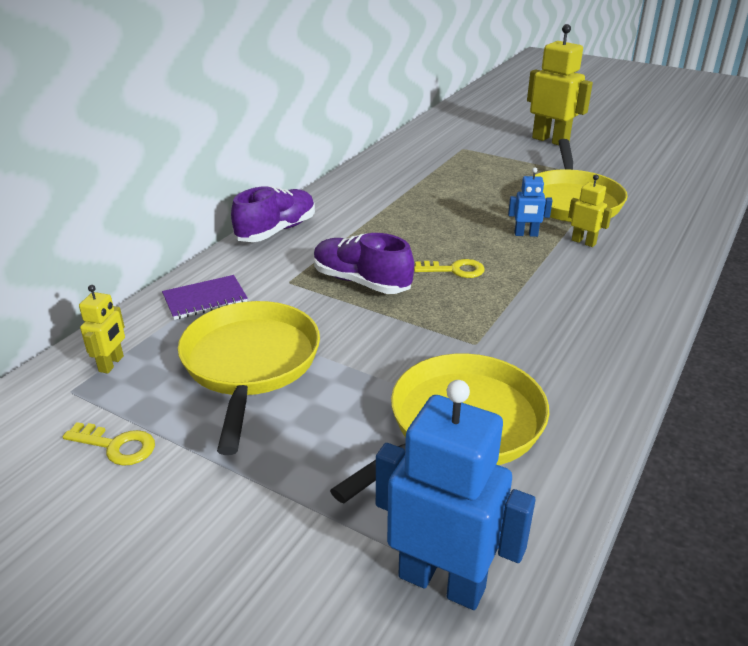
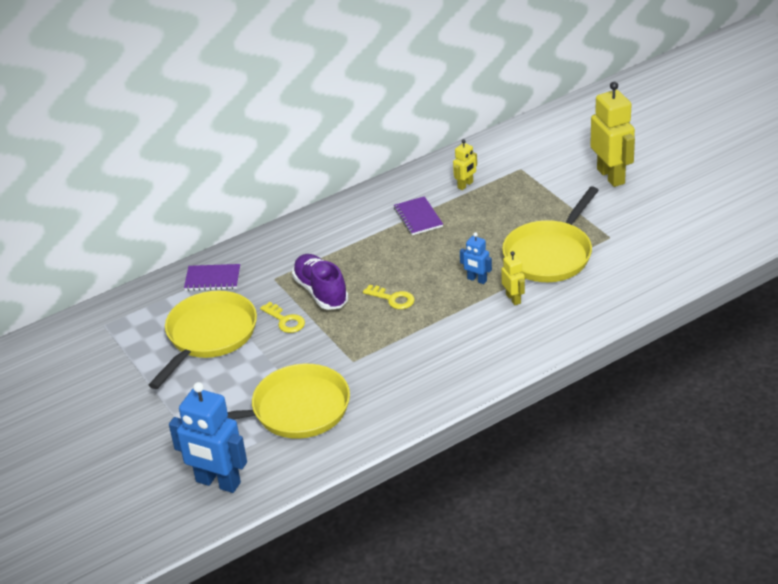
camera: 30 degrees right, 5 degrees up
(111, 364) = (134, 313): yellow robot -> yellow robot (465, 185)
(116, 446) = (111, 366): yellow key -> yellow key (285, 320)
(276, 231) = (298, 228): purple shoe -> none
(404, 198) = (418, 217): none -> purple notebook
(442, 581) = (218, 483): blue robot -> blue robot turned 150 degrees clockwise

